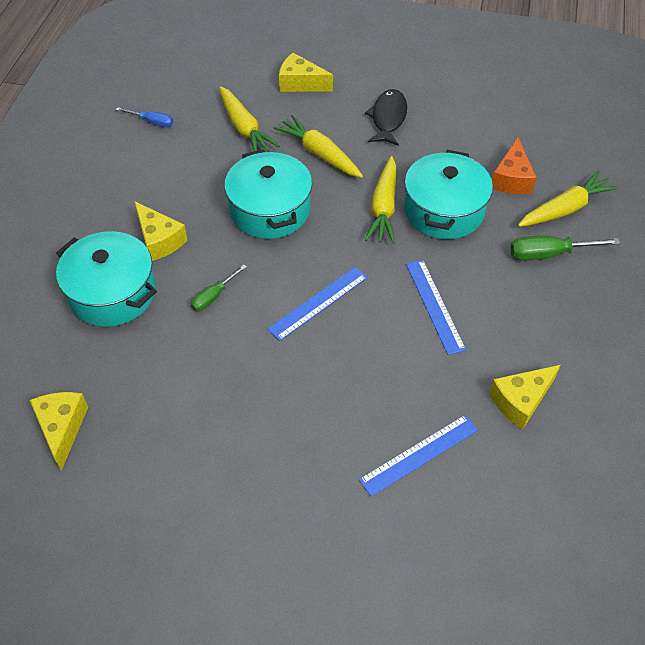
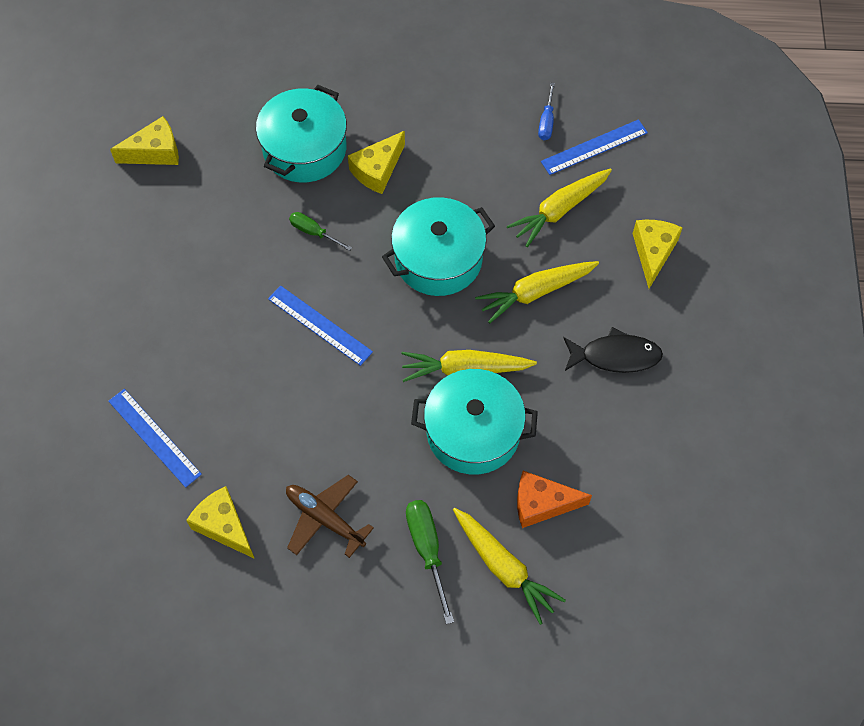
camera: 80 degrees right, 10 degrees up
(319, 154) = (535, 292): yellow carrot -> yellow carrot turned 150 degrees counterclockwise
(434, 305) = (333, 434): blue ruler -> blue ruler (594, 147)
(517, 321) = (324, 518): none -> brown plane

